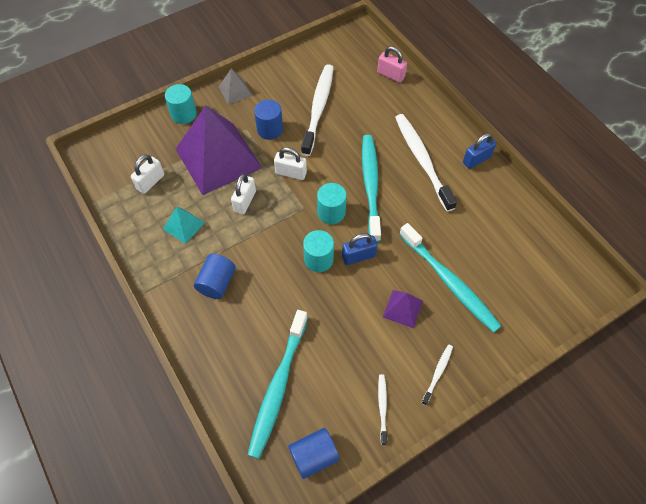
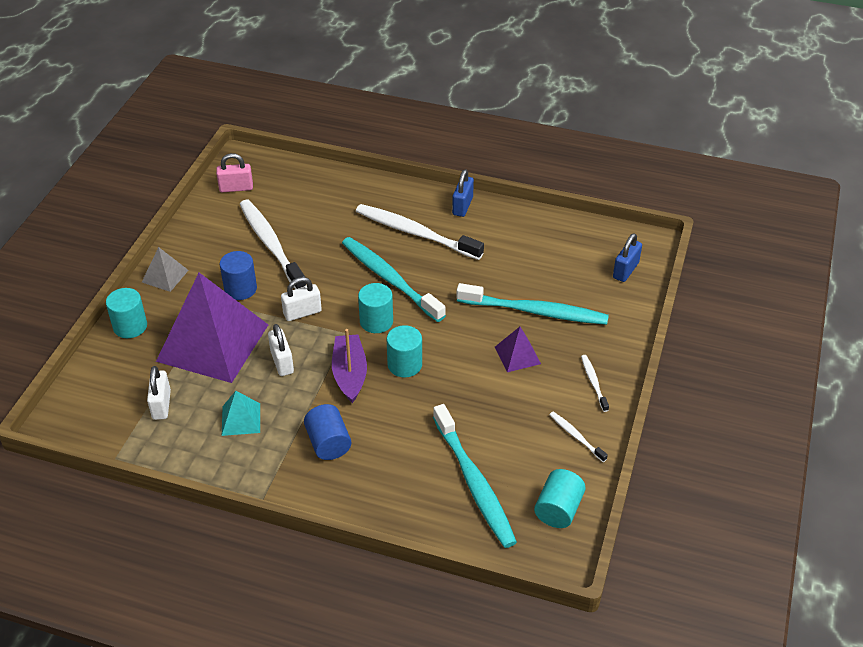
camera: 40 degrees left, 15 degrees down
(277, 241) = (350, 374): none -> purple boat
(314, 456) = (558, 509): blue cylinder -> turquoise cylinder
(358, 256) = (438, 340): blue padlock -> blue padlock (625, 270)
(390, 75) = (313, 179): pink padlock -> pink padlock (236, 188)

